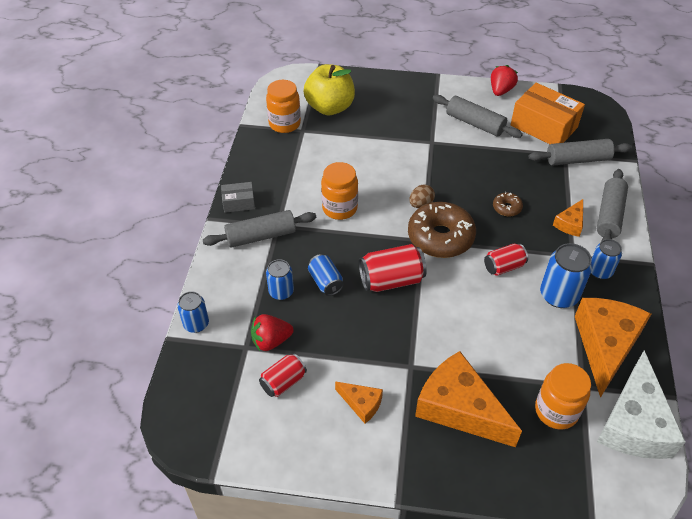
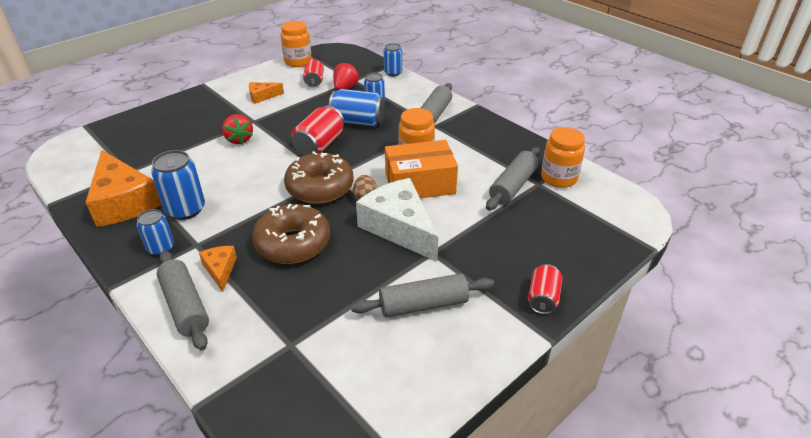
camera: 130 degrees right, 10 degrees down
(239, 203) = (479, 120): grey box -> none
(325, 282) = (358, 121): blue can -> blue can, size x1.57
(330, 107) = (559, 215): yellow apple -> none
(459, 408) = (204, 122): orange cheese -> none
(501, 90) = (456, 377): red strawberry -> red strawberry (239, 139)
(503, 267) = (248, 200): red can -> red can (542, 298)
(507, 208) = (293, 243): brown donut -> brown donut, size x2.21
(543, 126) = (350, 365): orange box -> orange box (420, 184)
(556, 411) = (139, 152): orange jar -> orange jar (298, 62)
(577, 159) = (270, 348): grey rolling pin -> grey rolling pin (513, 186)
(634, 423) = (77, 175): white cheese -> white cheese (399, 227)

